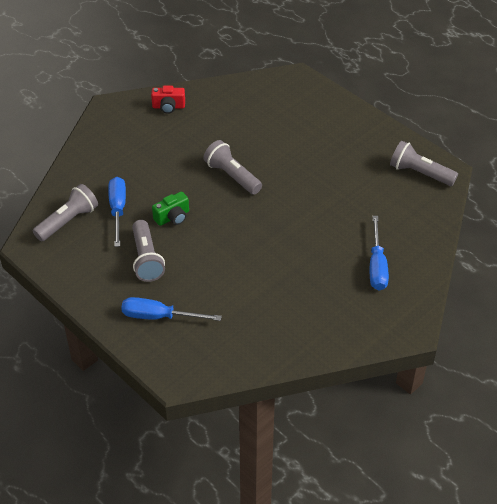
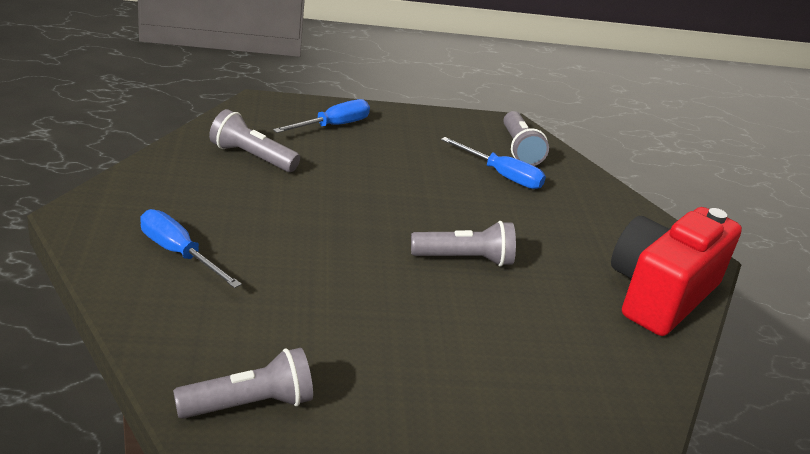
camera: 125 degrees right, 15 degrees down
(146, 259) = (411, 154): grey flashlight -> grey flashlight (252, 157)
(168, 107) = (660, 294): red camera -> red camera, size x2.48
(173, 217) = (449, 193): green camera -> none

